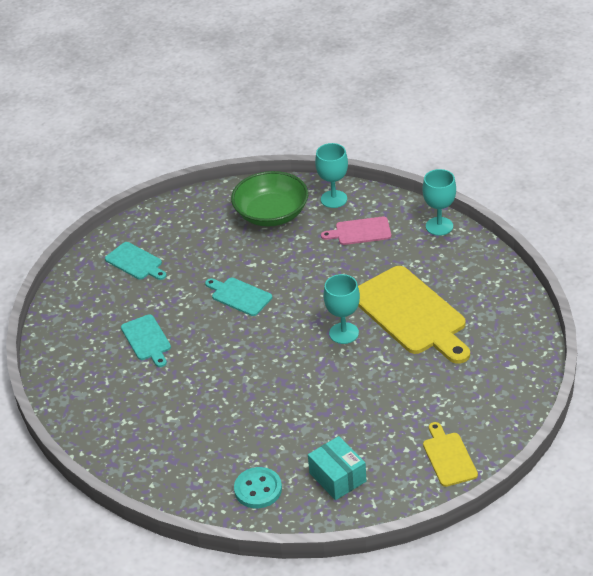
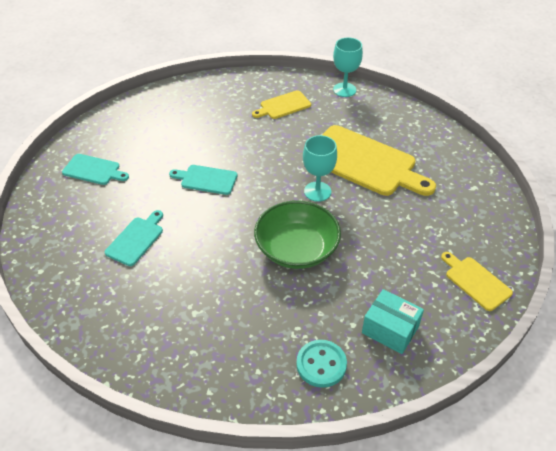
camera: 25 degrees left, 5 degrees up
(147, 340) = (136, 239): turquoise cutting board -> turquoise cutting board turned 105 degrees counterclockwise
(271, 214) = (200, 106): green bowl -> green bowl (296, 249)
(334, 199) = (247, 85): turquoise goblet -> none
(360, 231) = (283, 106): pink cutting board -> yellow cutting board

